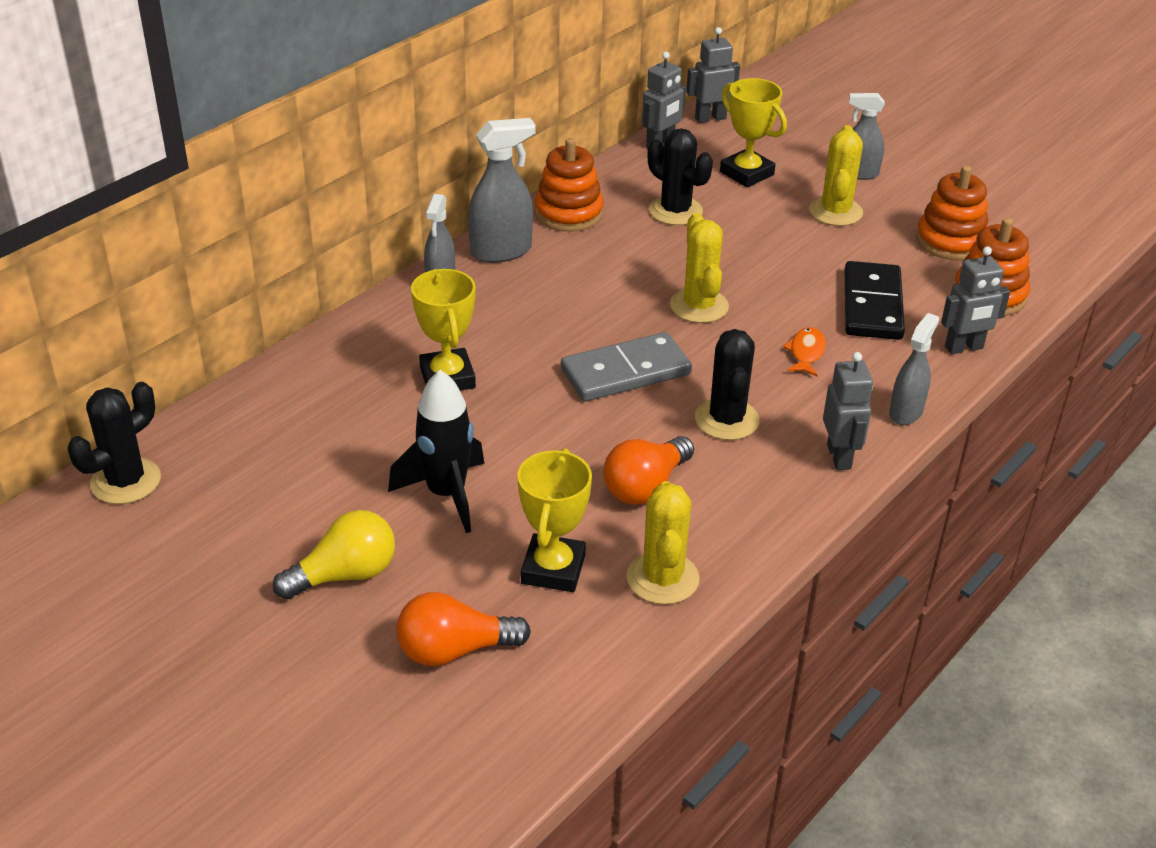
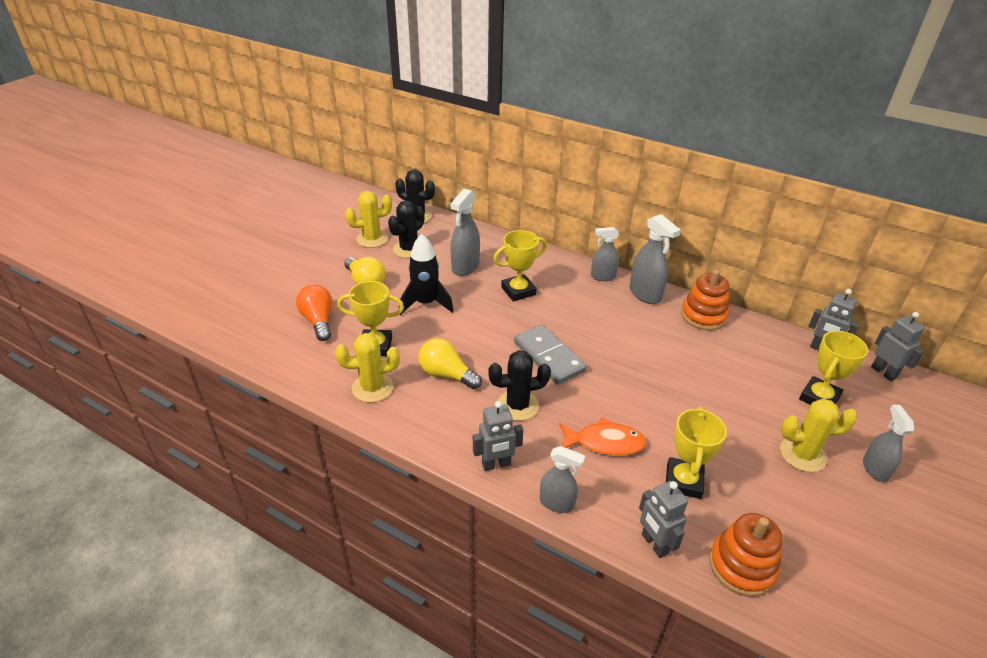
camera: 80 degrees right, 0 degrees up
(349, 431) = (465, 267): none -> grey spray bottle
(645, 486) = (446, 374): orange light bulb -> yellow light bulb
(675, 211) = (740, 364): black cactus -> black cactus (409, 249)
(699, 306) = (633, 384): yellow cactus -> yellow cactus (372, 239)
(806, 353) = (605, 442): orange fish -> orange fish, size x1.62
(872, 305) = (683, 481): black domino -> yellow trophy
(950, 241) = (811, 537): orange stacking toy -> none

